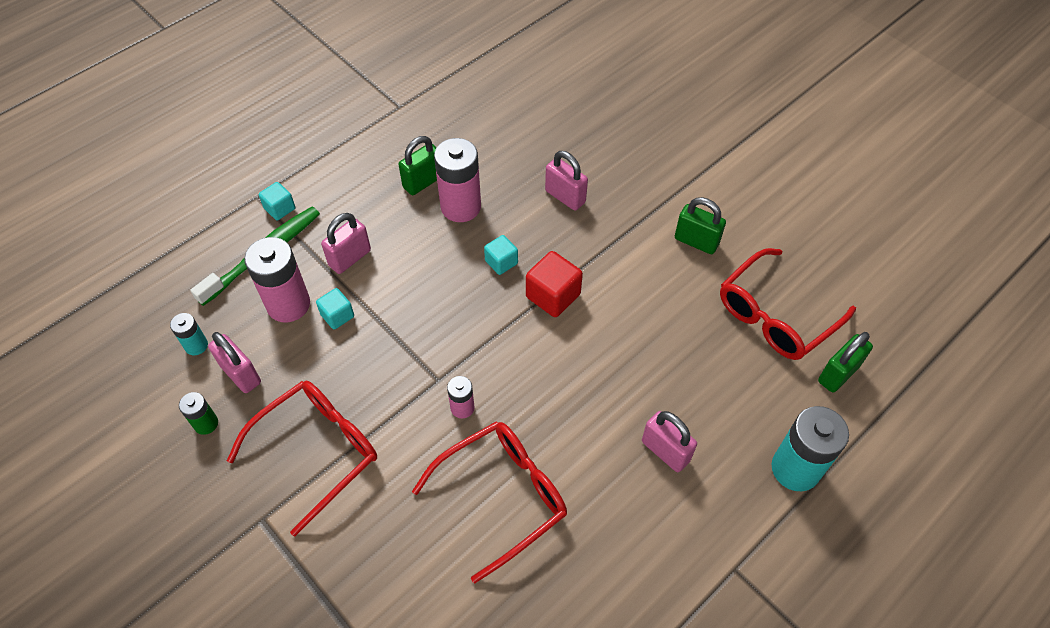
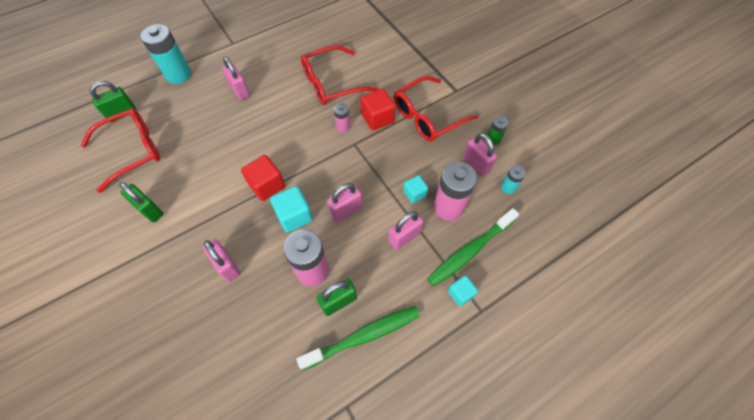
camera: 170 degrees left, 5 degrees up
(390, 157) = (363, 336): none -> green toothbrush
(405, 433) = (377, 118): none -> red cube
(432, 279) = (346, 210): none -> pink padlock
(501, 262) = (294, 216): turquoise cube -> turquoise cube, size x1.61

